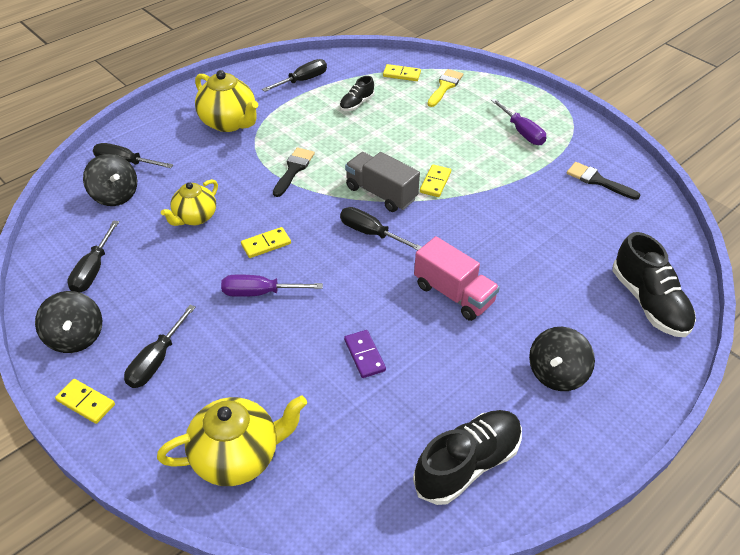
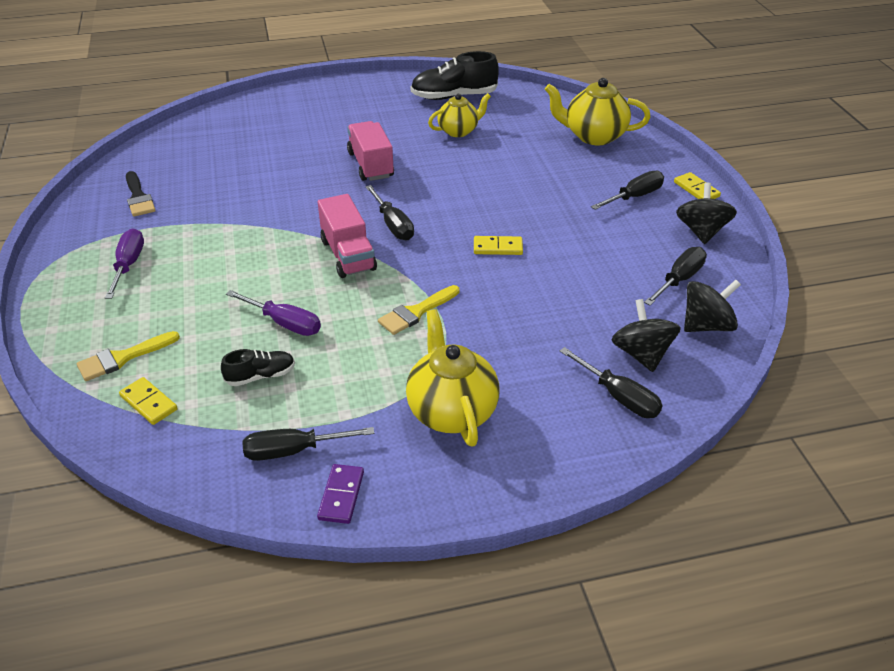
camera: 150 degrees left, 5 degrees down
(195, 217) = (557, 296): yellow teapot -> yellow teapot (459, 131)
(260, 293) = (527, 213): purple screwdriver -> purple screwdriver (284, 323)
(293, 169) = (416, 312): black brush -> yellow brush
(364, 355) = (472, 154): purple domino -> purple domino (341, 495)
(381, 193) = (348, 255): grey truck -> pink truck
(435, 182) = (284, 247): yellow domino -> none
(556, 373) = (354, 110): black spinning top -> black spinning top (706, 325)
(648, 302) = (240, 120): black shoe -> none

